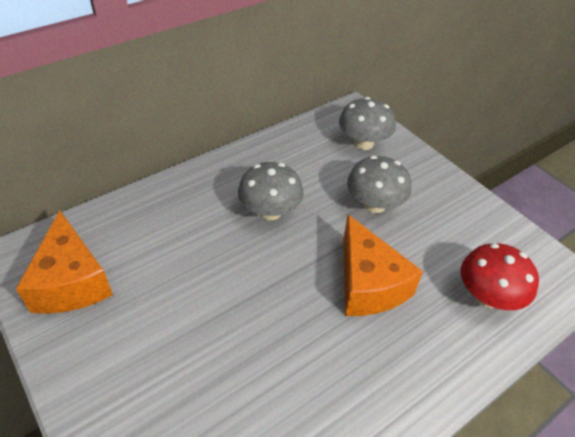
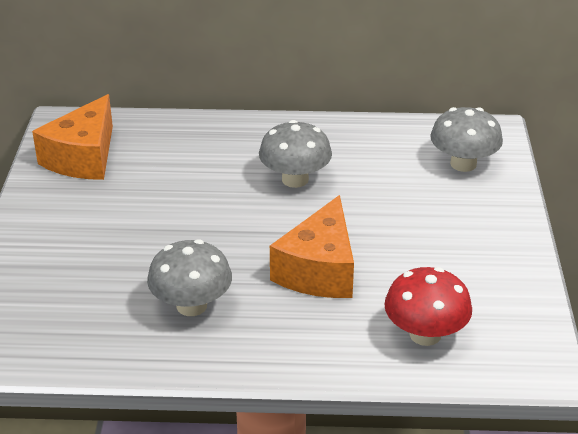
camera: 40 degrees right, 10 degrees down
(374, 204) = (405, 217): grey mushroom -> grey mushroom (191, 305)

